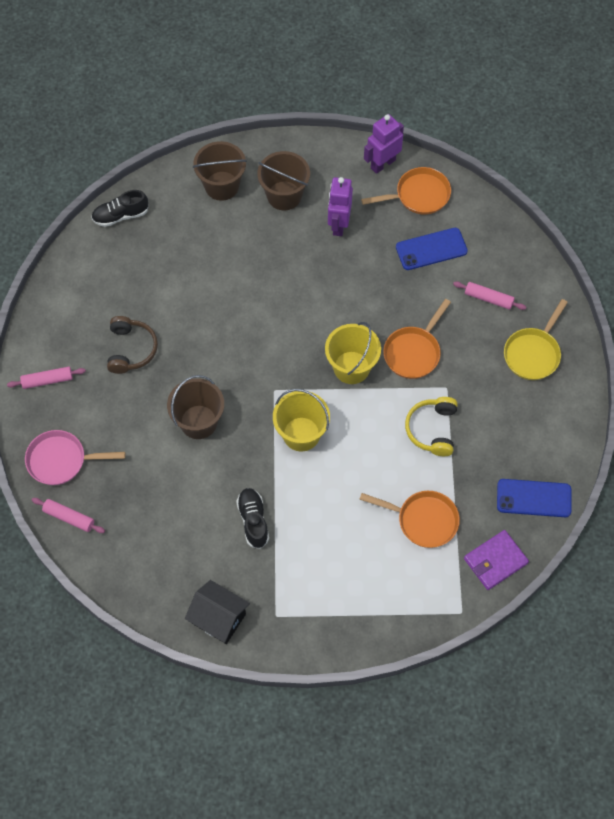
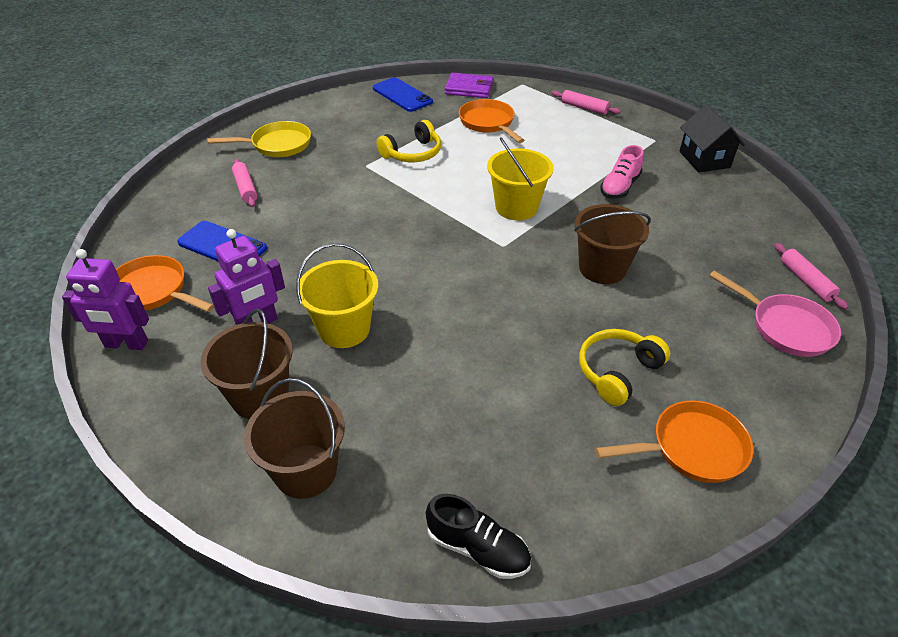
camera: 135 degrees left, 20 degrees down
(47, 380) = (754, 411): pink rolling pin -> pink rolling pin (584, 108)
(131, 349) = (617, 371): brown headphones -> yellow headphones
(253, 520) = (619, 187): black shoe -> pink shoe
(351, 367) = (416, 218): yellow bucket -> yellow bucket (344, 329)
(414, 352) = (354, 196): orange pan -> orange pan (691, 448)

